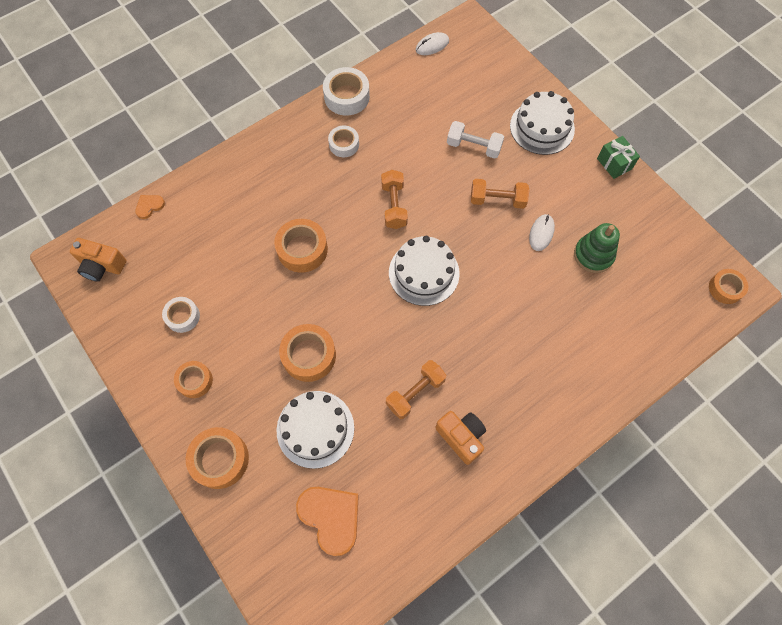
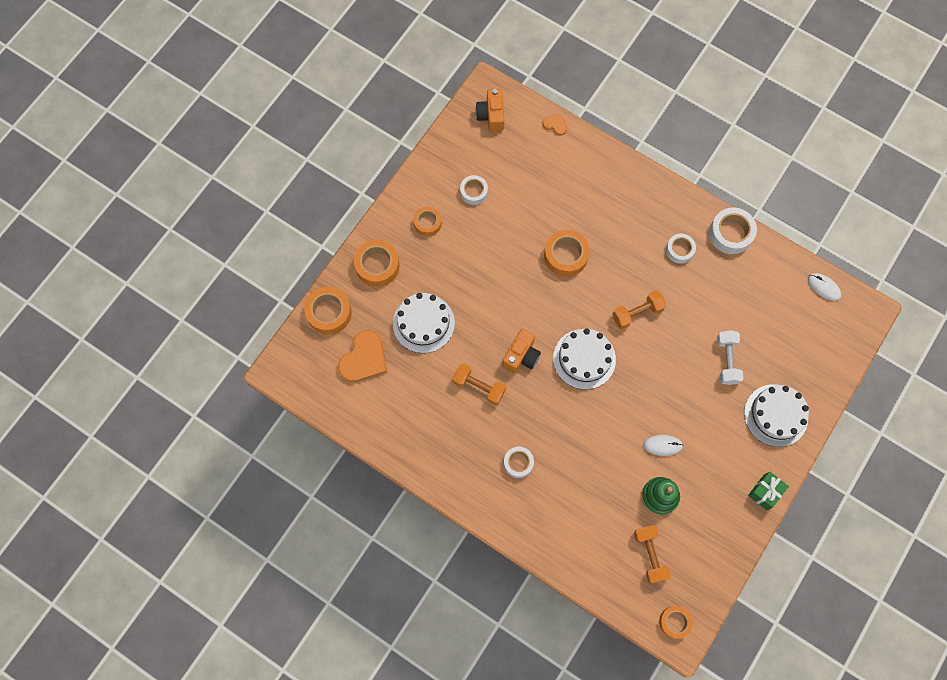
camera: 70 degrees right, 5 degrees up
(309, 355) = (478, 296): orange tape -> orange tape (329, 313)
(461, 437) = (456, 433): orange camera -> orange camera (521, 356)
(497, 200) = (680, 398): orange dumbbell -> orange dumbbell (650, 555)
(517, 381) = (518, 463): none -> white tape

